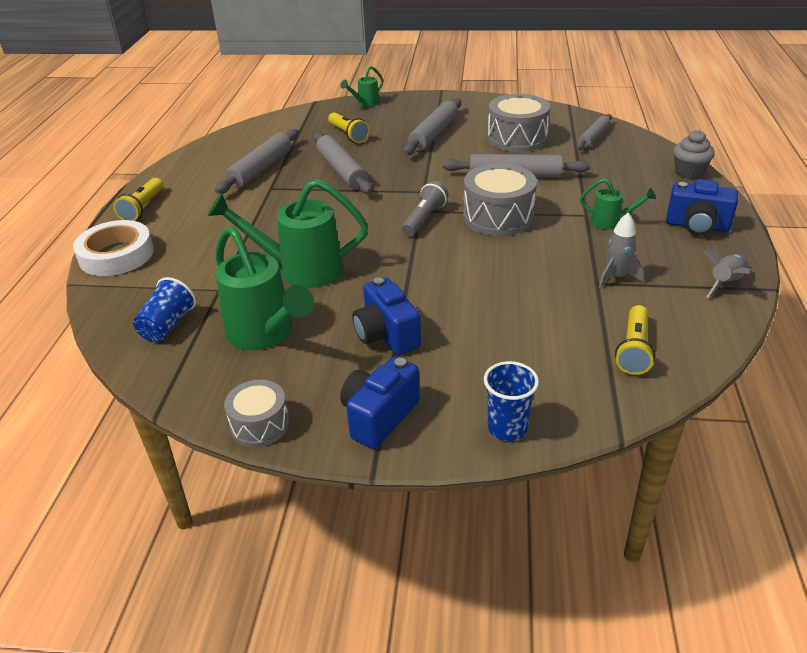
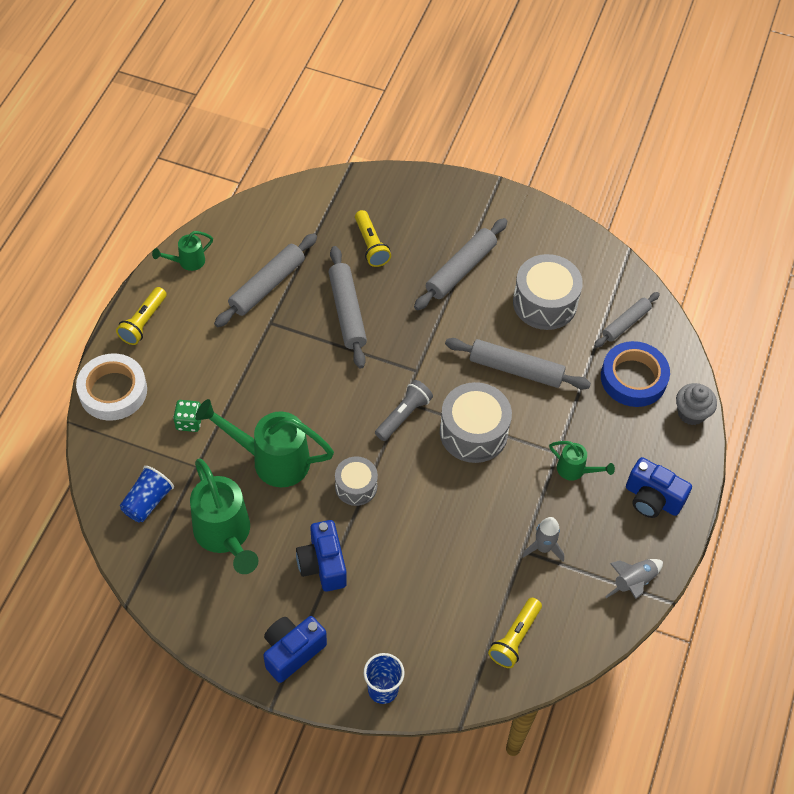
camera: 10 degrees right, 20 degrees up
(203, 261) = (189, 422): none -> green dice
(260, 424) = (202, 634): grey drum -> grey drum (356, 486)
(365, 103) = (406, 184): green watering can -> green watering can (187, 262)
(622, 163) = (633, 378): none -> blue tape

